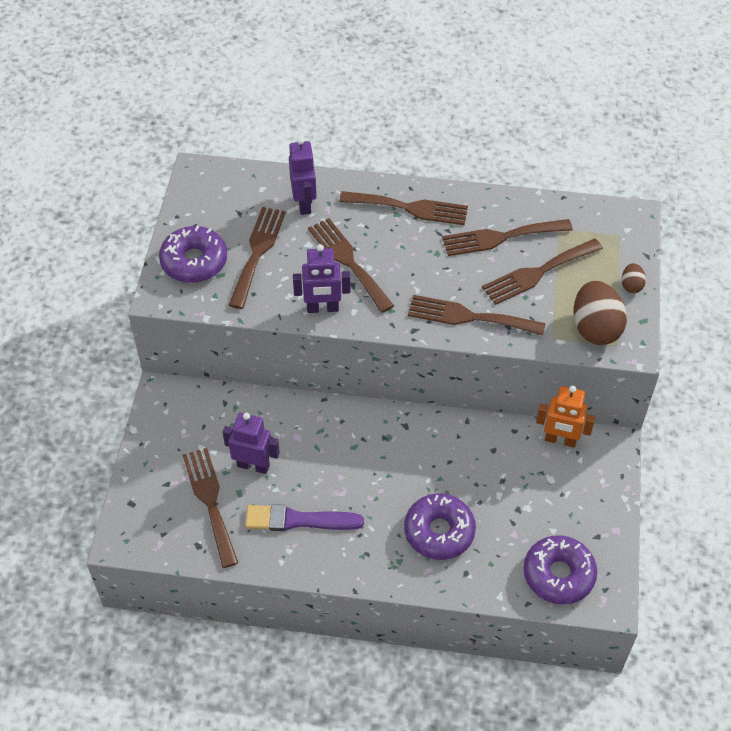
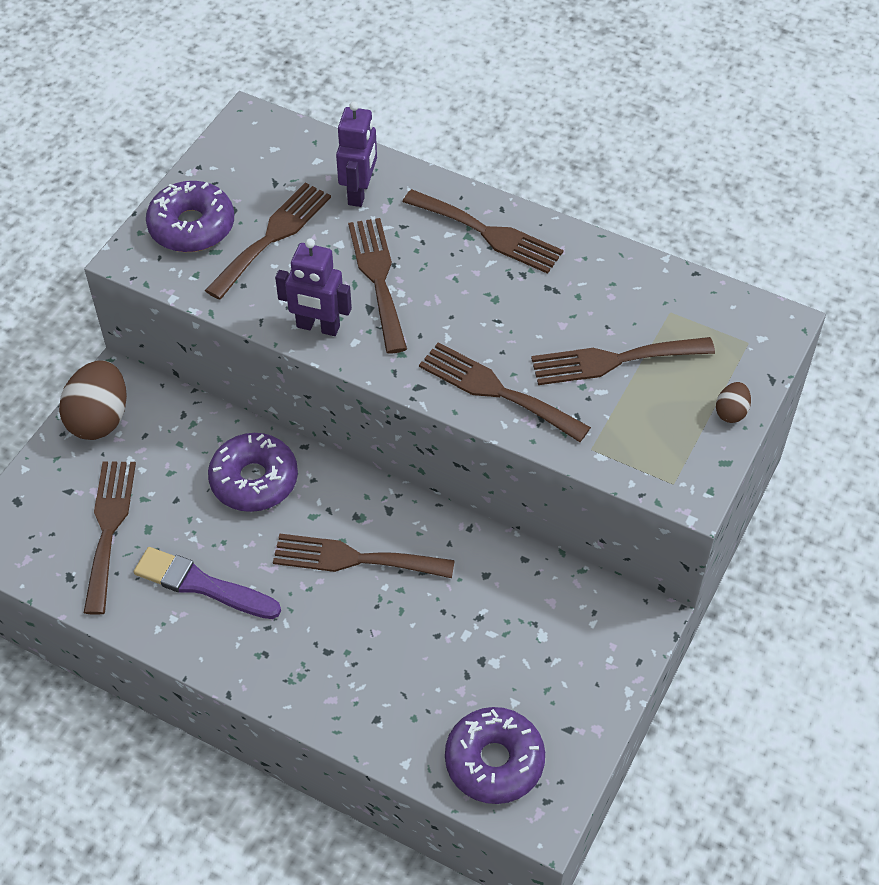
camera: 20 degrees right, 0 degrees up
(253, 465) = (180, 501): purple robot -> none
(439, 531) = (367, 656): purple donut -> purple donut (254, 480)
(501, 237) = (587, 302): brown fork -> brown fork (354, 559)
(560, 440) = (578, 589): orange robot -> none
(595, 328) = (655, 453): brown egg -> brown egg (99, 419)

